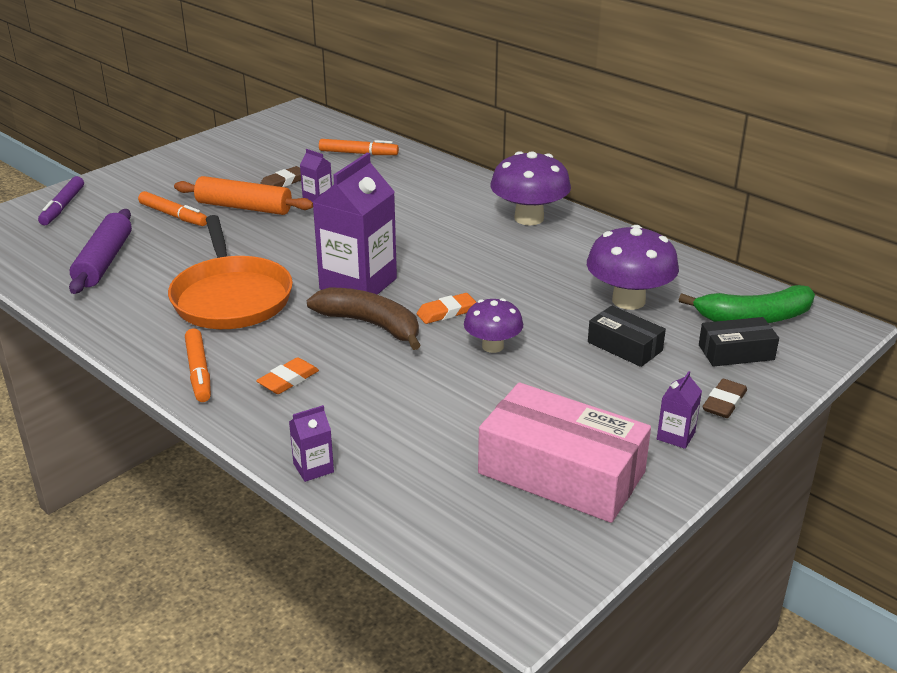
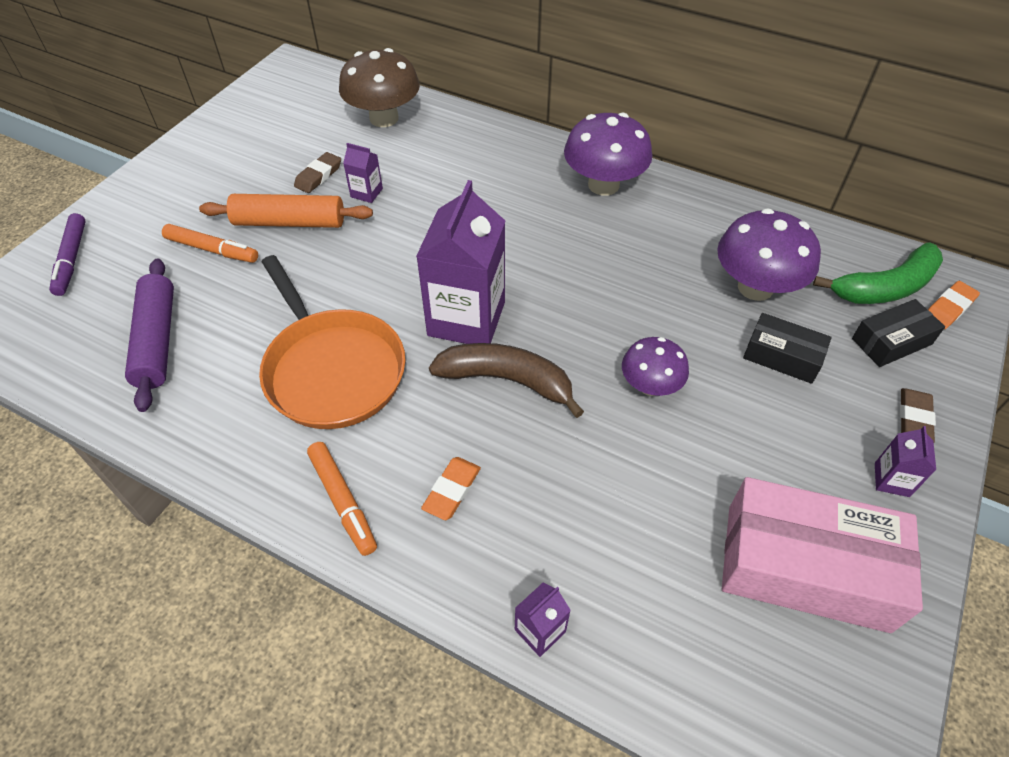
camera: 15 degrees left, 20 degrees up
(358, 153) = (384, 118): orange marker -> brown mushroom
(446, 312) = (579, 343): orange eraser -> orange eraser (949, 308)

